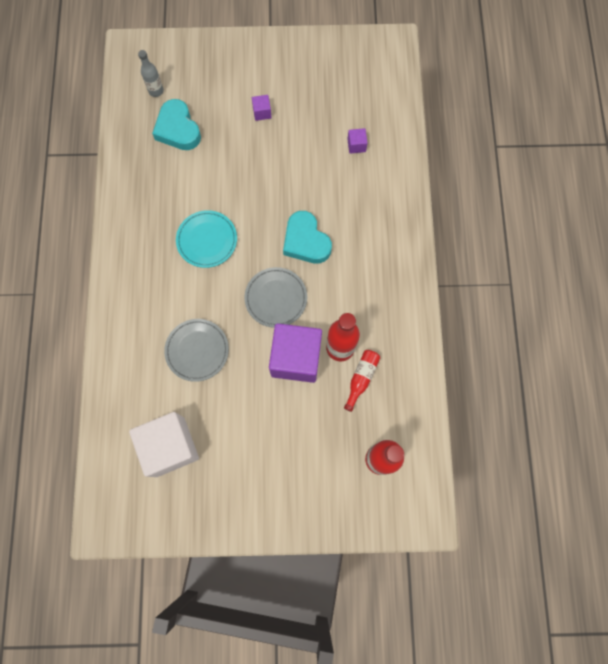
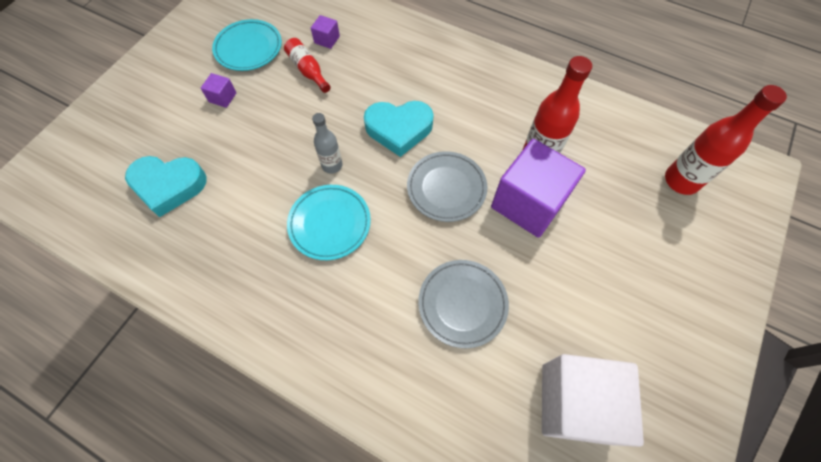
camera: 60 degrees left, 10 degrees down
(156, 91) = (100, 185): grey bottle -> grey bottle (332, 165)
(314, 99) = (248, 48): none -> turquoise plate
(361, 378) = (582, 154): red bottle -> red bottle (308, 70)

